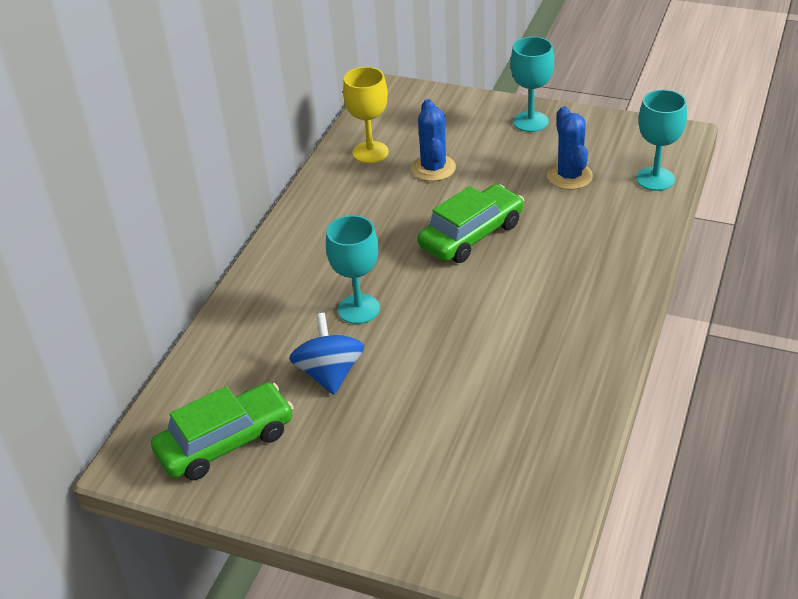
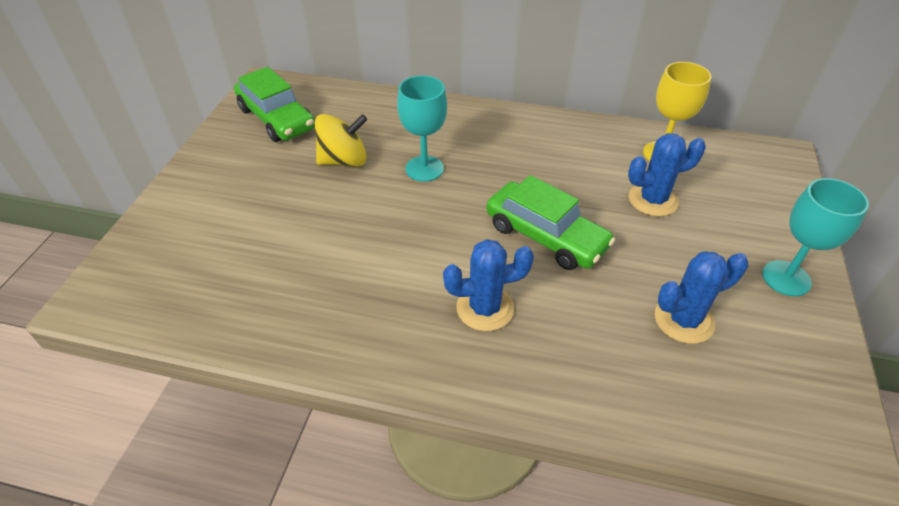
camera: 80 degrees right, 5 degrees up
(329, 373) = (344, 160): blue spinning top -> yellow spinning top
(554, 278) = (485, 308): none -> blue cactus
(655, 179) = (715, 420): turquoise goblet -> none

